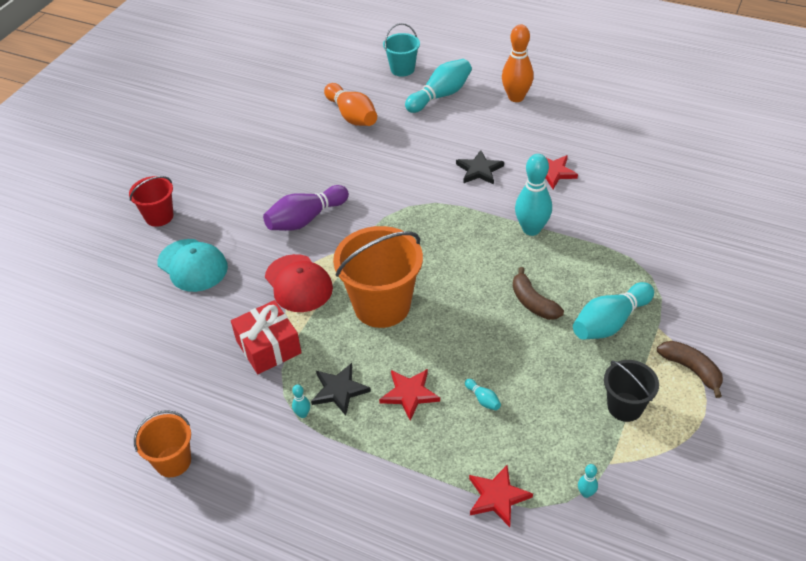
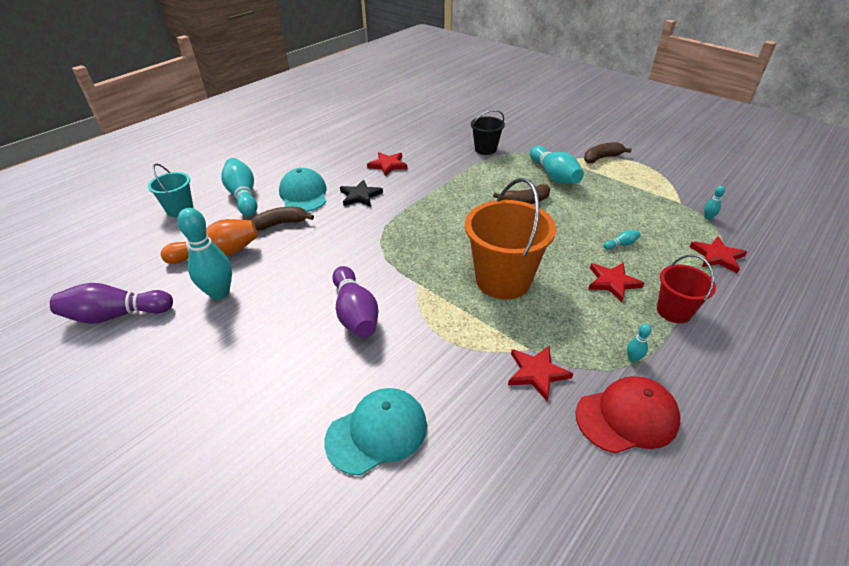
camera: 75 degrees left, 5 degrees down
(159, 216) = (257, 464): red bucket -> red bucket (674, 311)
(173, 461) = (703, 492): orange bucket -> none
(266, 98) = (116, 315): none -> purple bowling pin
(268, 347) = (537, 373): red gift -> red star
(298, 283) = (451, 334): red cap -> red cap (627, 417)
(339, 390) = (604, 326): black star -> none
(408, 135) = (281, 224): none -> brown banana
(462, 131) = (303, 194): none -> turquoise cap
(516, 97) = (285, 162): orange bowling pin -> none
(531, 229) = (445, 186): turquoise bowling pin -> turquoise bowling pin (219, 293)
(625, 407) = (632, 187): black bucket -> black bucket (485, 149)

